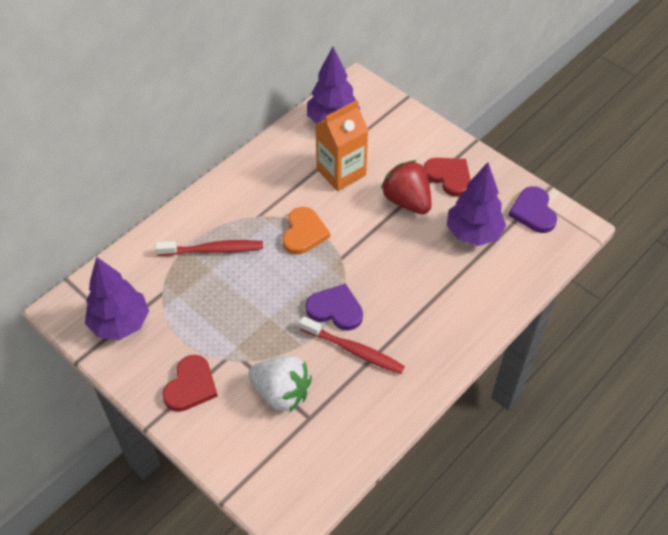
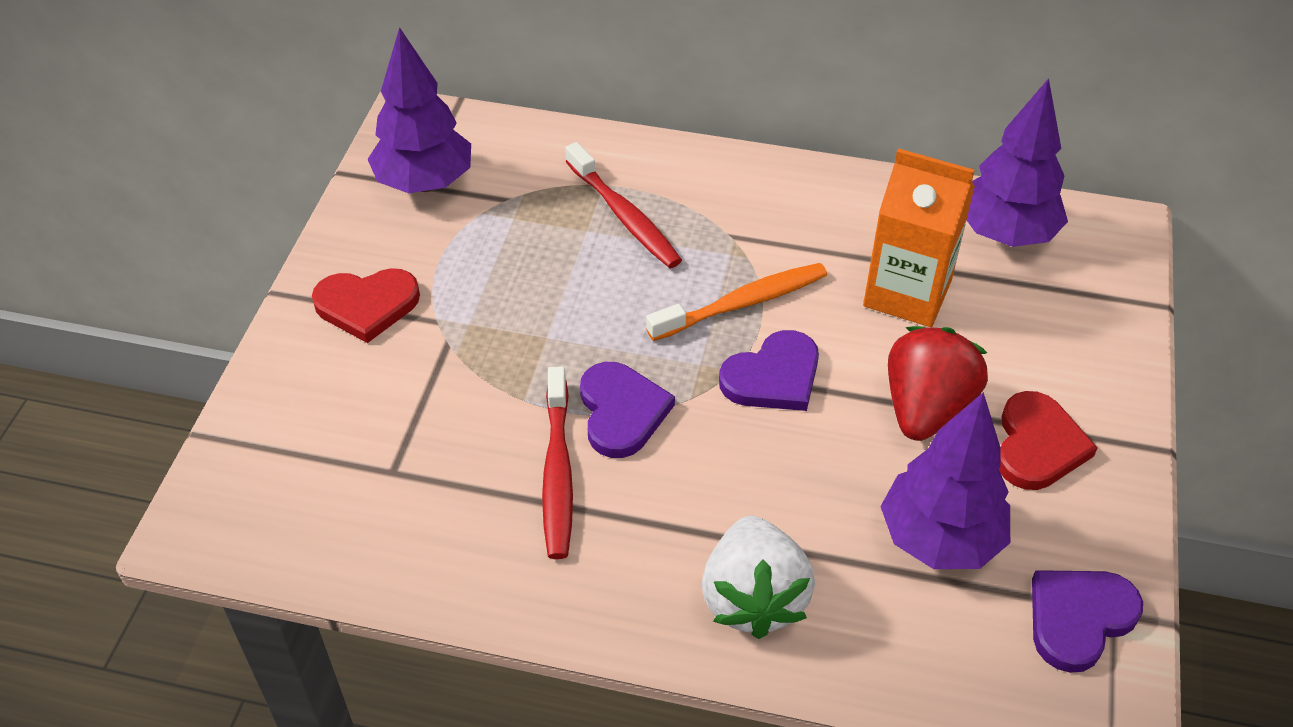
camera: 60 degrees right, 5 degrees down
(281, 393) = (417, 416): white strawberry -> white strawberry (753, 598)
(304, 233) = (742, 303): orange heart -> orange toothbrush
(354, 243) = (773, 377): none -> purple heart

